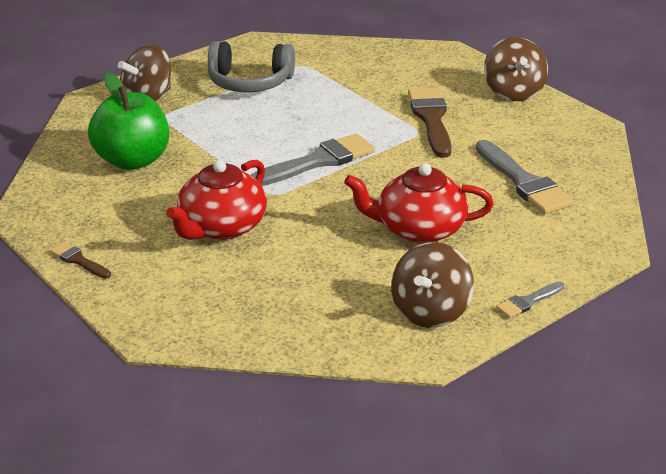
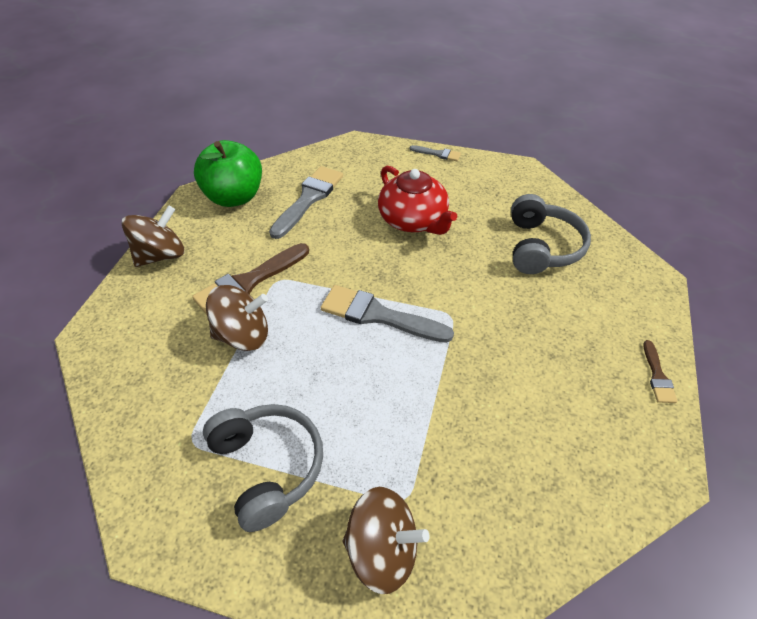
camera: 125 degrees left, 15 degrees up
(133, 160) = (505, 455): green apple -> green apple (235, 197)
(221, 227) = (522, 318): red teapot -> none
(284, 287) = (541, 247): none -> grey headphones
(430, 311) = (488, 181): brown spinning top -> brown spinning top (243, 335)

